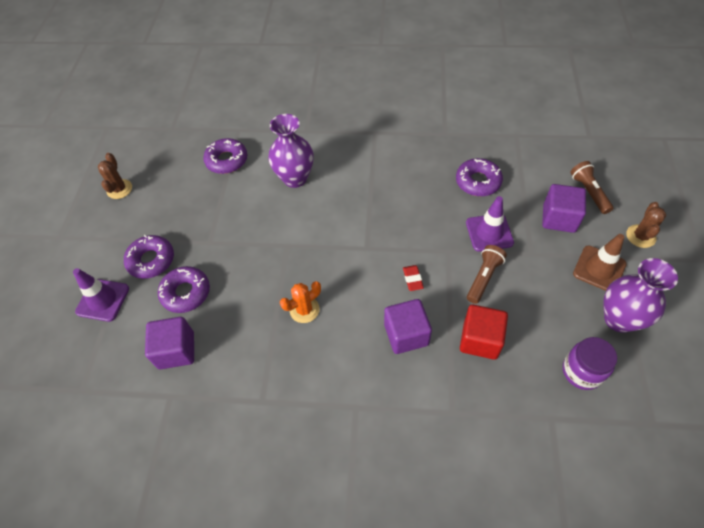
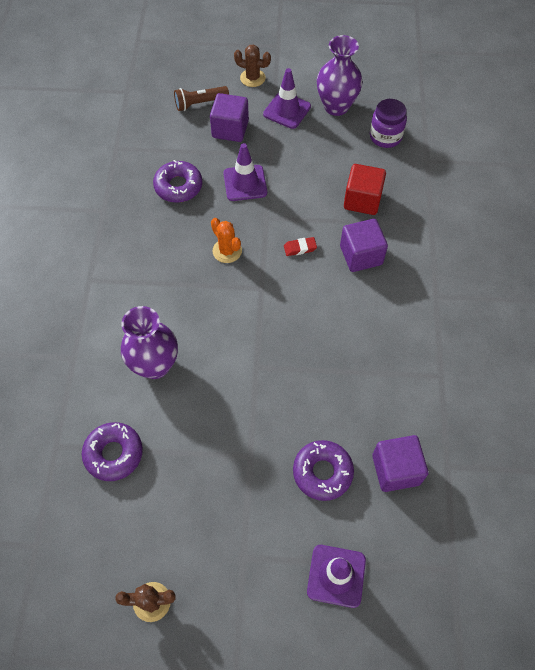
camera: 95 degrees left, 5 degrees up
(151, 260) = (276, 525): purple donut -> none
(304, 310) = (339, 344): orange cactus -> orange cactus (227, 251)
(484, 278) = (297, 192): brown flashlight -> none
(599, 269) = (287, 110): brown traffic cone -> purple traffic cone

